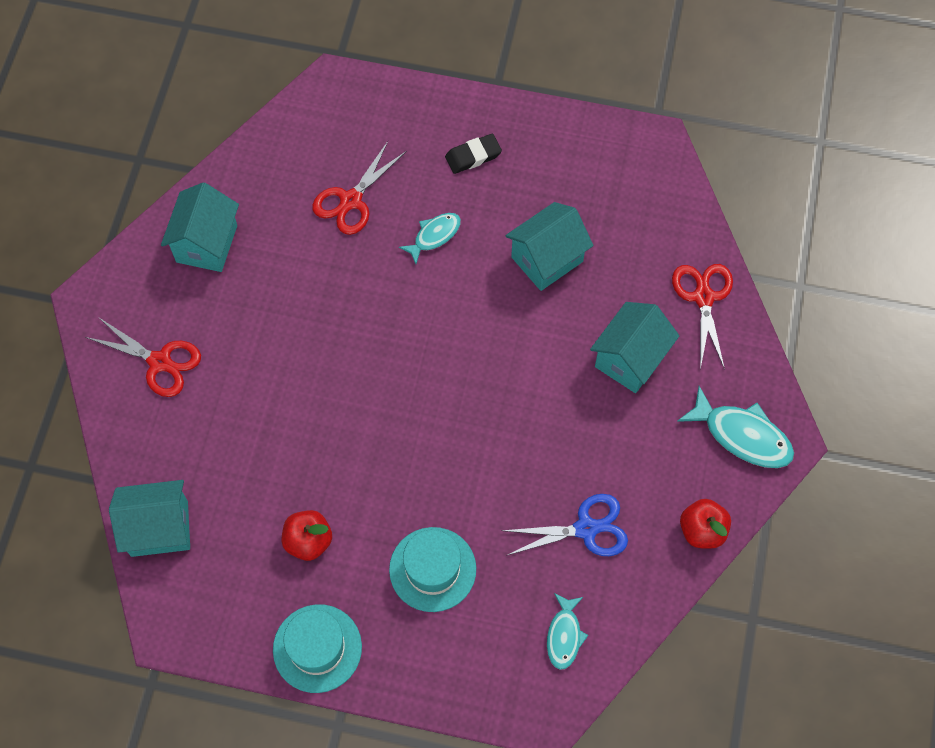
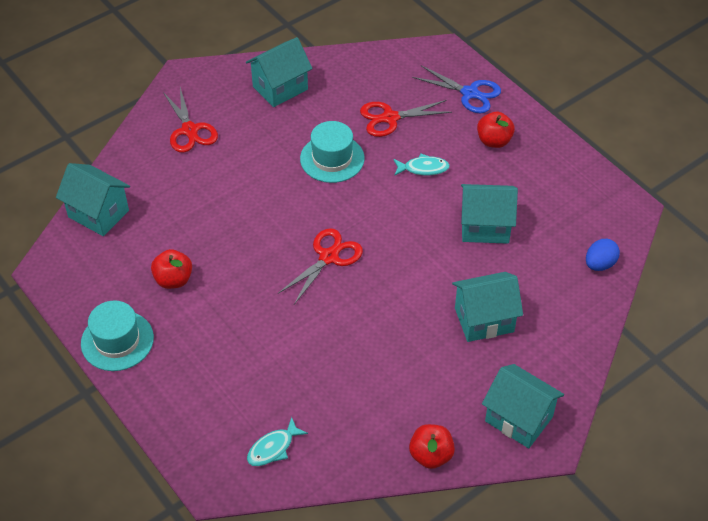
camera: 40 degrees right, 15 degrees down
(432, 569) = (230, 348): turquoise hat -> turquoise hat (332, 158)
(473, 156) = (494, 141): black eraser -> red apple
(586, 528) = (352, 397): blue scissors -> blue scissors (470, 93)
(679, 224) = (599, 264): none -> blue egg
(703, 297) = (574, 318): red scissors -> red scissors (328, 257)
(742, 435) = (519, 419): turquoise fish -> turquoise house

